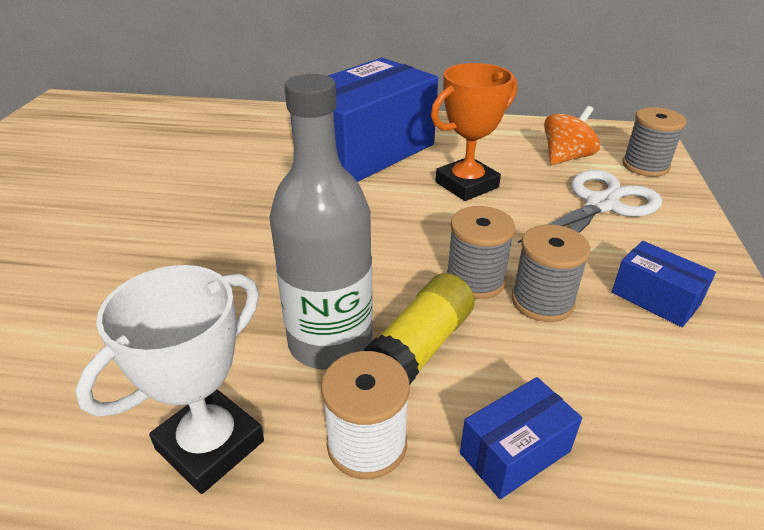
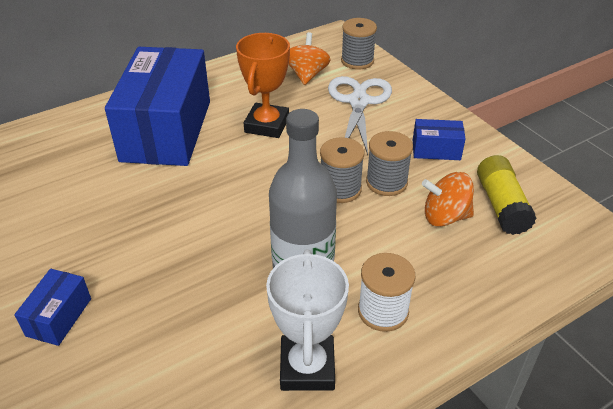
camera: 40 degrees left, 5 degrees up
(420, 347) = (353, 245): yellow glue stick -> yellow glue stick (501, 205)
(515, 452) = (449, 269): blue box -> blue box (59, 317)
(582, 383) = (445, 217): none -> orange spinning top

